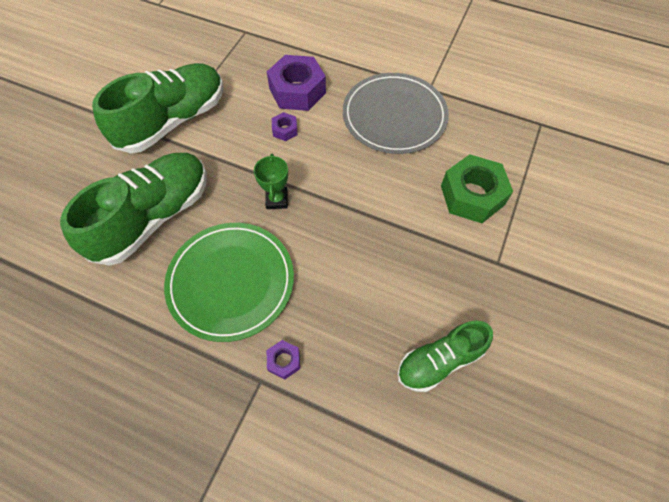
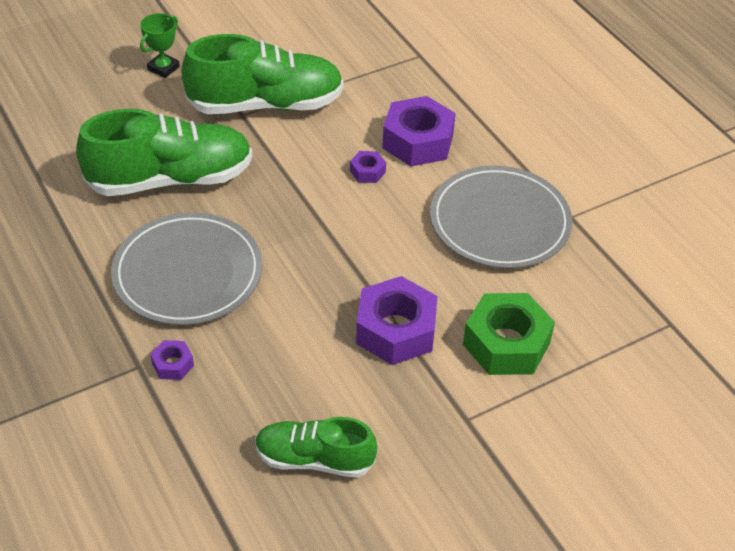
camera: 35 degrees right, 15 degrees down
(231, 282) = (188, 273): green plate -> grey plate
(277, 200) = (297, 229): green trophy -> green trophy (163, 68)
(403, 230) = (396, 330): none -> purple nut

